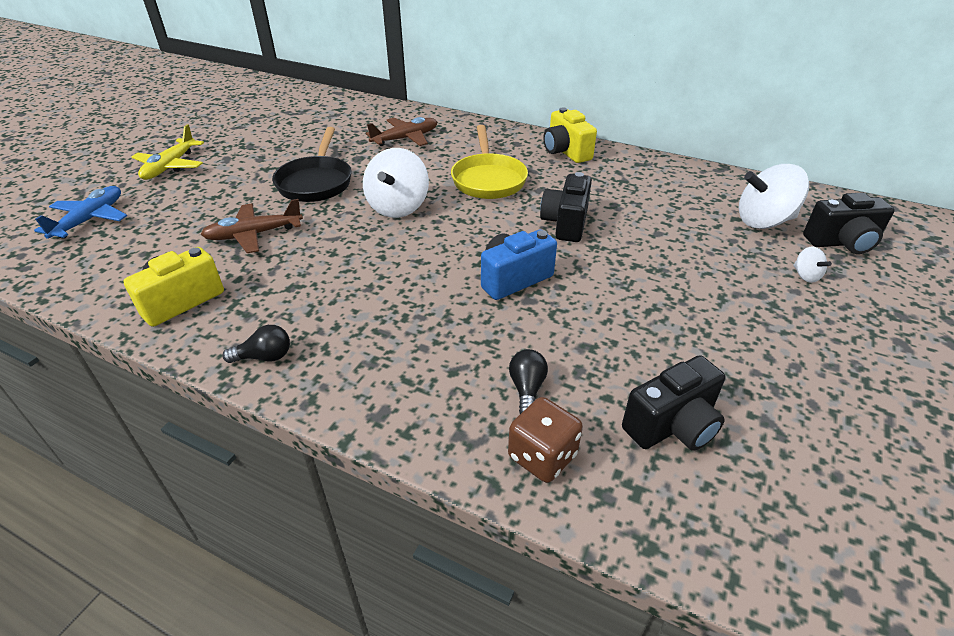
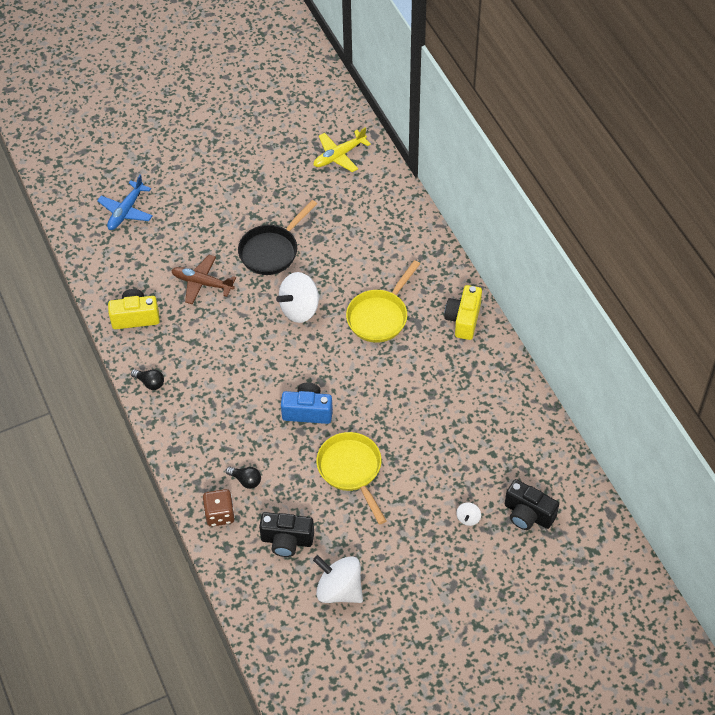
camera: 40 degrees right, 15 degrees up
(90, 219) = (126, 211): blue plane -> blue plane turned 150 degrees clockwise
(170, 166) = (197, 176): yellow plane -> yellow plane (339, 155)
(406, 138) = (369, 233): brown plane -> none
(527, 389) = (246, 480): black light bulb -> black light bulb turned 75 degrees clockwise
(565, 223) = (383, 389): black camera -> none
(635, 303) = (351, 470): none -> yellow pan
(763, 221) = (506, 467): white spinning top -> white spinning top (339, 589)

